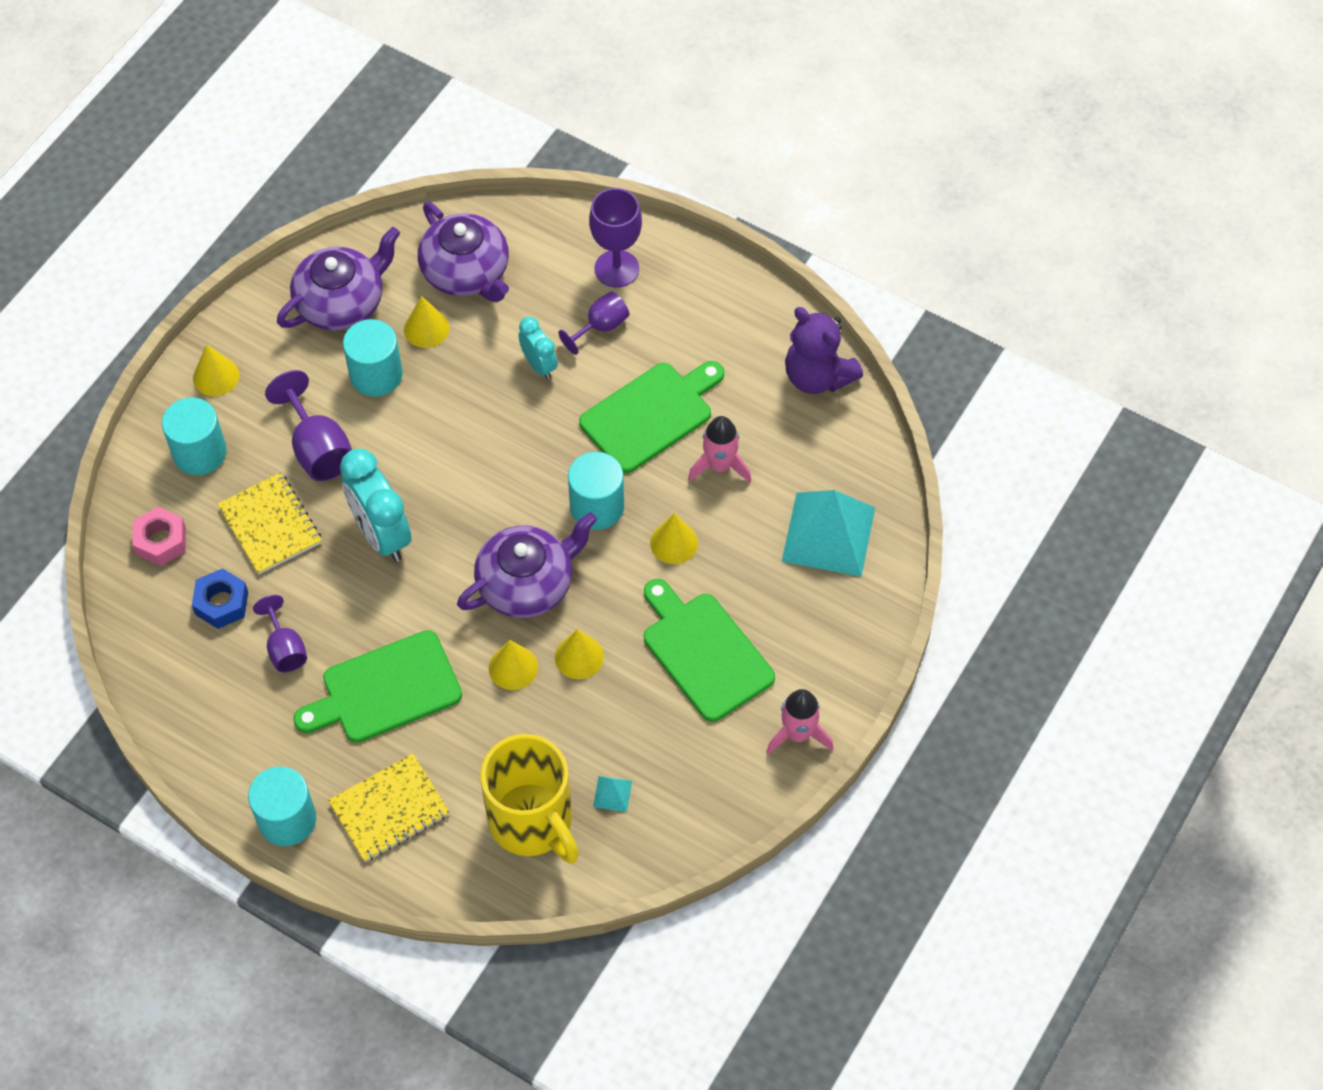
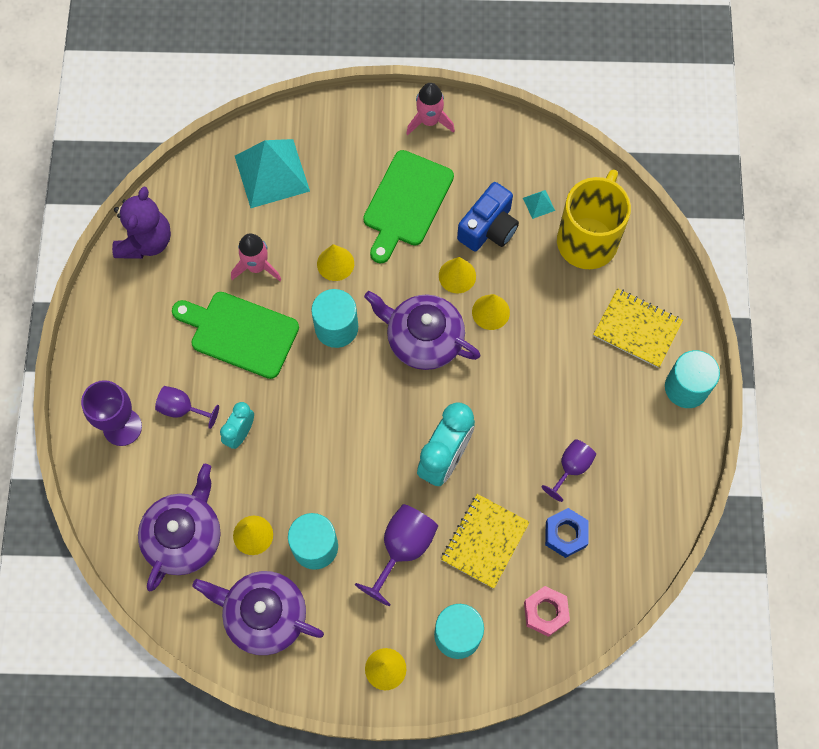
camera: 120 degrees left, 10 degrees up
(385, 690) = (558, 382): green cutting board -> none
(616, 722) = (488, 228): none -> blue camera

